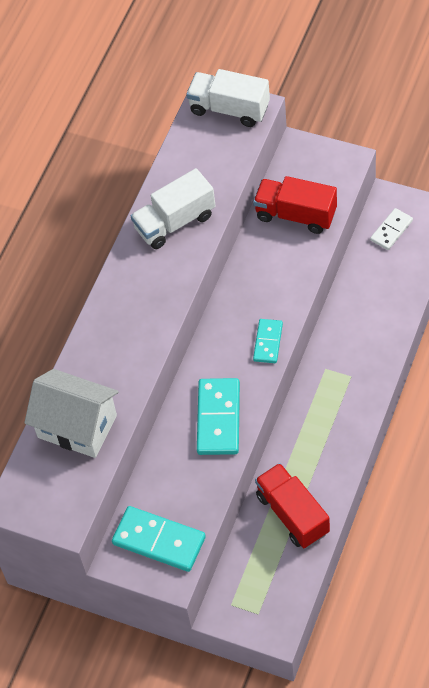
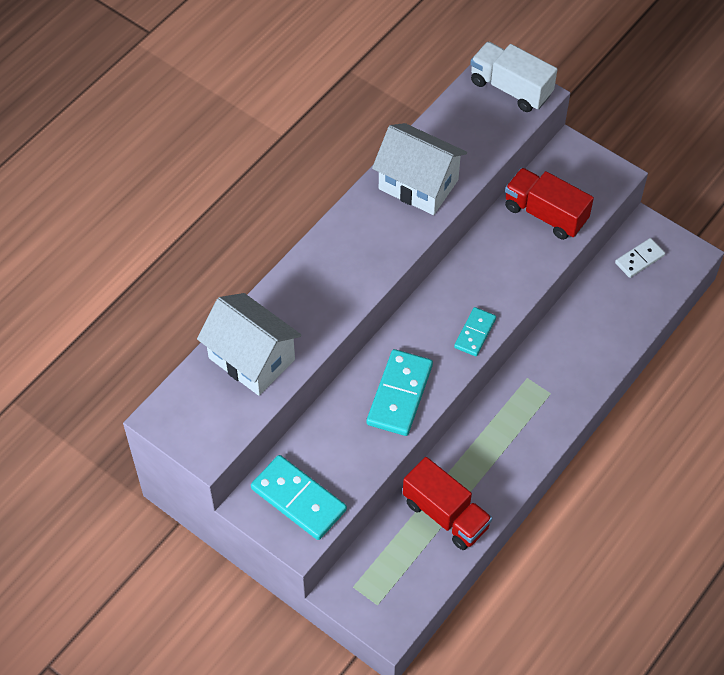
camera: 10 degrees right, 0 degrees up
(175, 222) = (418, 184): white truck -> white house
(292, 514) = (445, 514): red truck -> red truck turned 150 degrees clockwise

